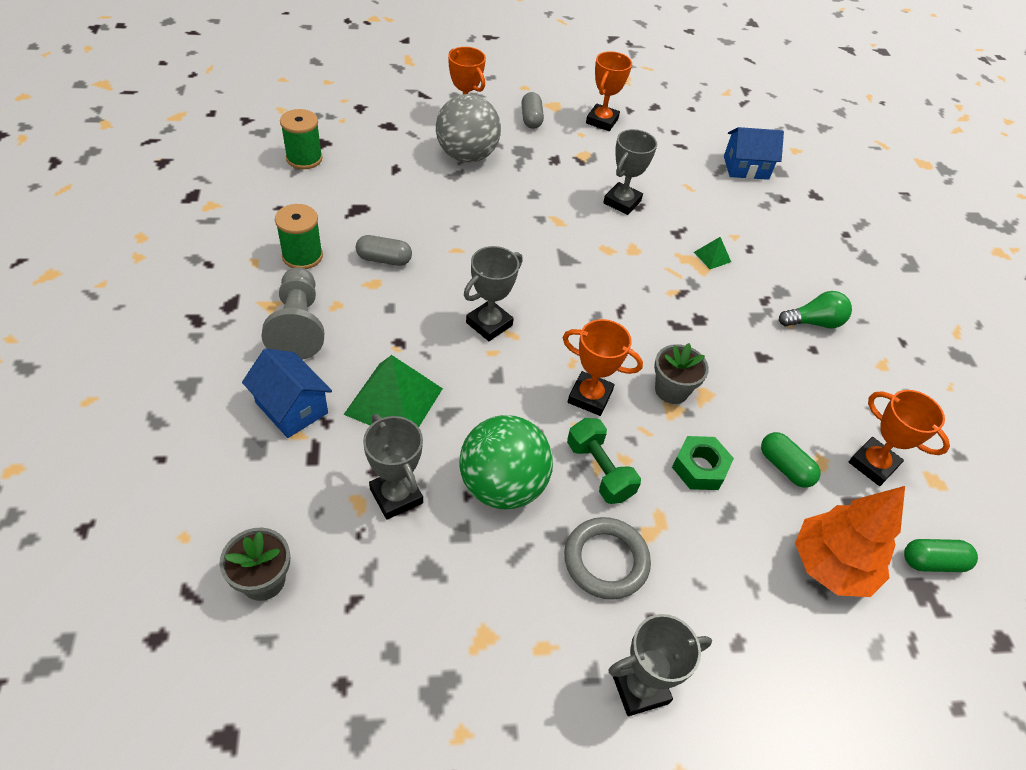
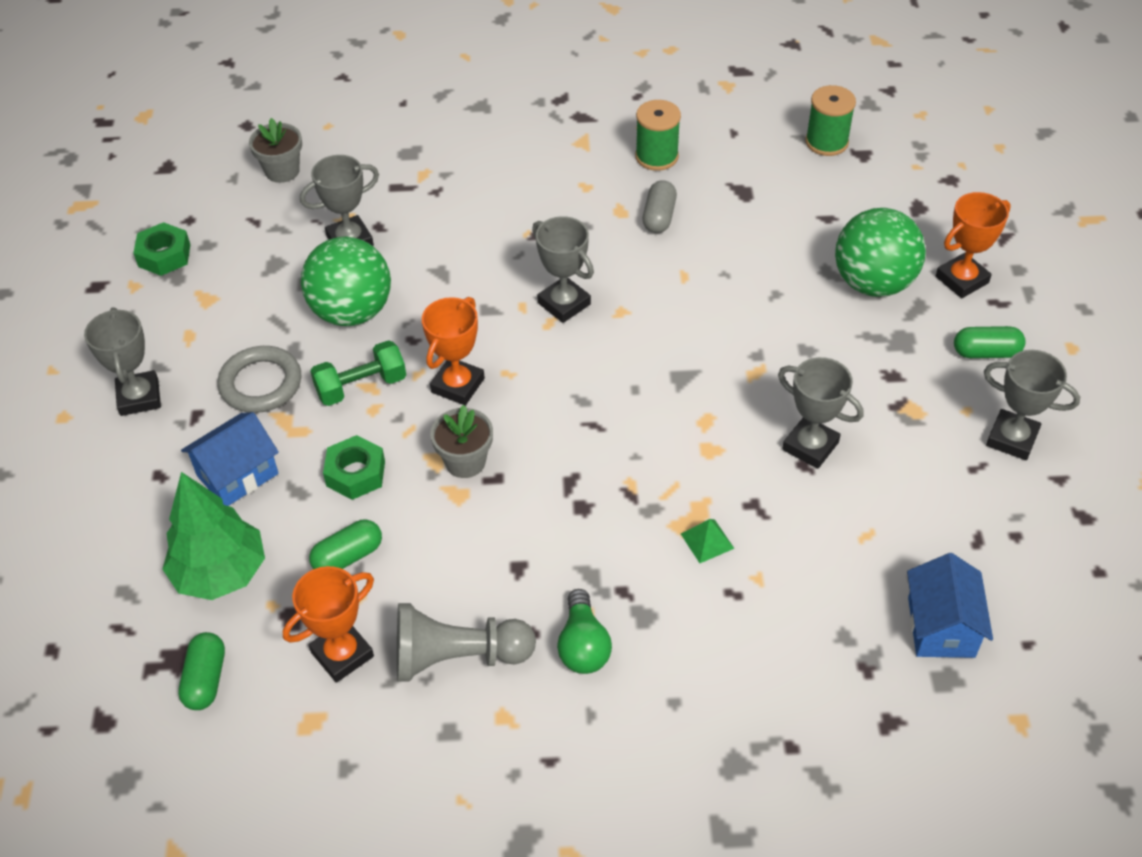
camera: 100 degrees right, 0 degrees up
(291, 408) = (452, 169): blue house -> blue house (237, 474)
(298, 326) = (555, 163): grey pawn -> grey pawn (457, 657)
(394, 401) = (457, 234): green pyramid -> none
(408, 704) = (164, 255): none -> green nut
(467, 156) = (873, 283): grey ball -> green ball
(531, 119) = (986, 352): grey capsule -> green capsule
(602, 121) = (1012, 439): orange trophy -> grey trophy
(830, 566) = (220, 573): orange tree -> green tree

